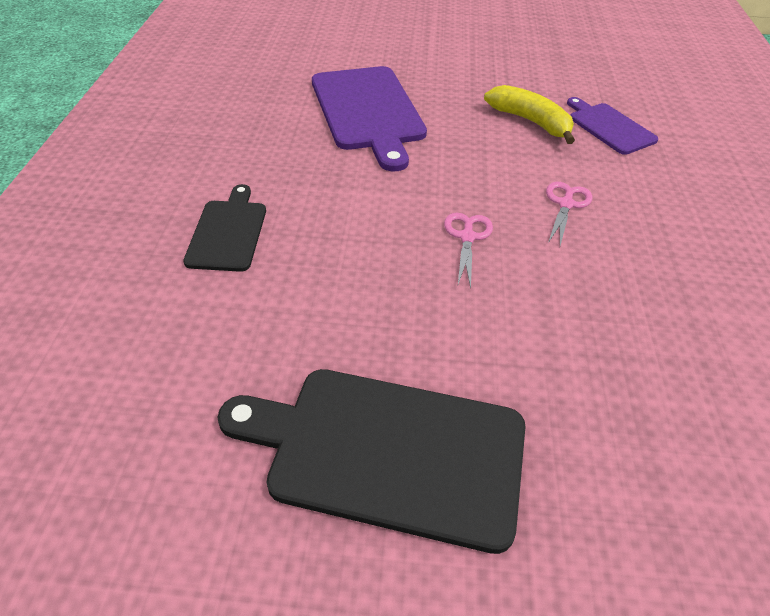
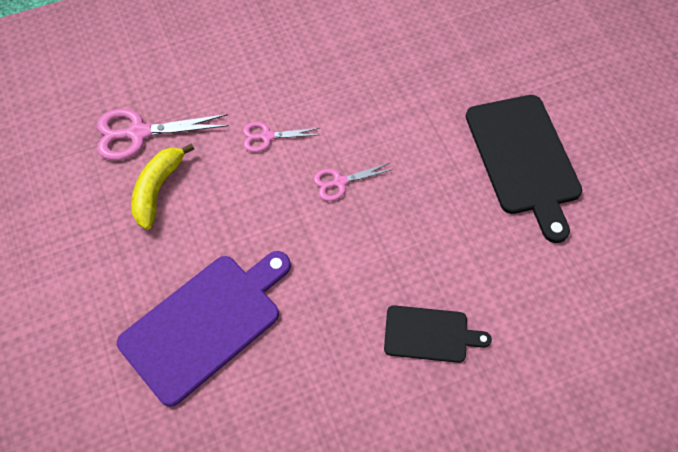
camera: 115 degrees left, 15 degrees up
(228, 232) = (430, 334): black cutting board -> black cutting board turned 150 degrees counterclockwise
(609, 127) = (139, 133): purple cutting board -> pink scissors

